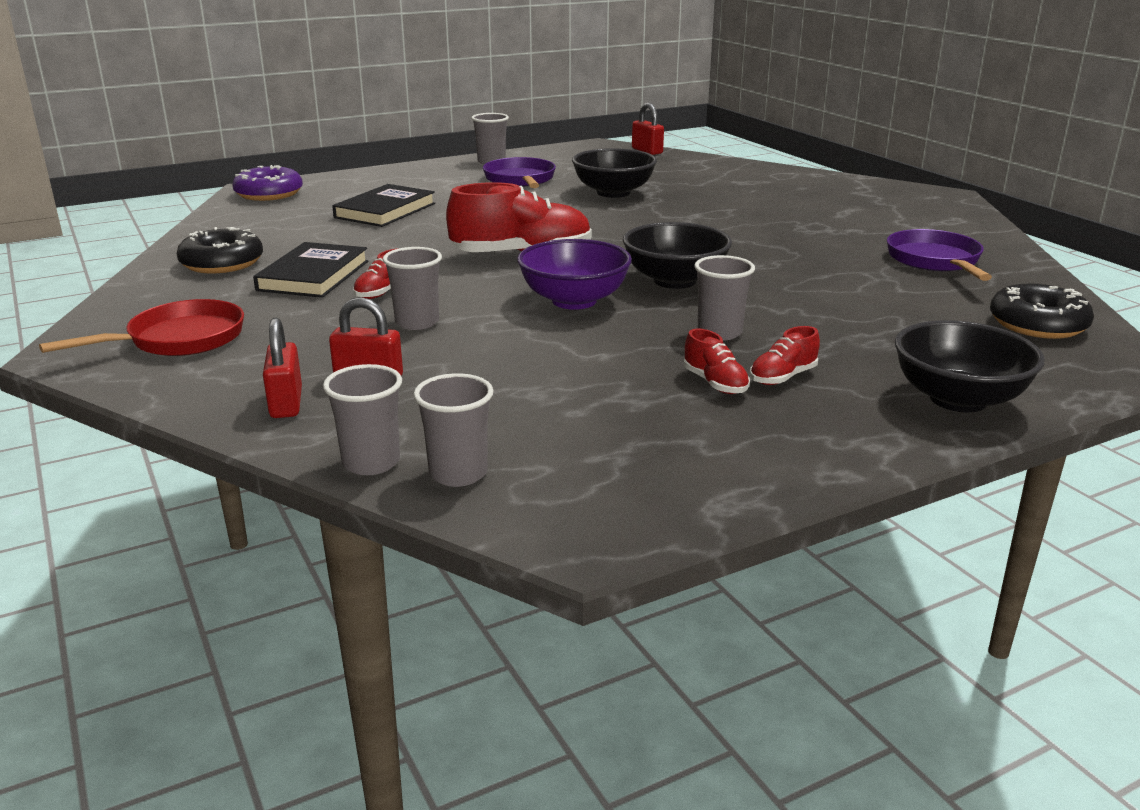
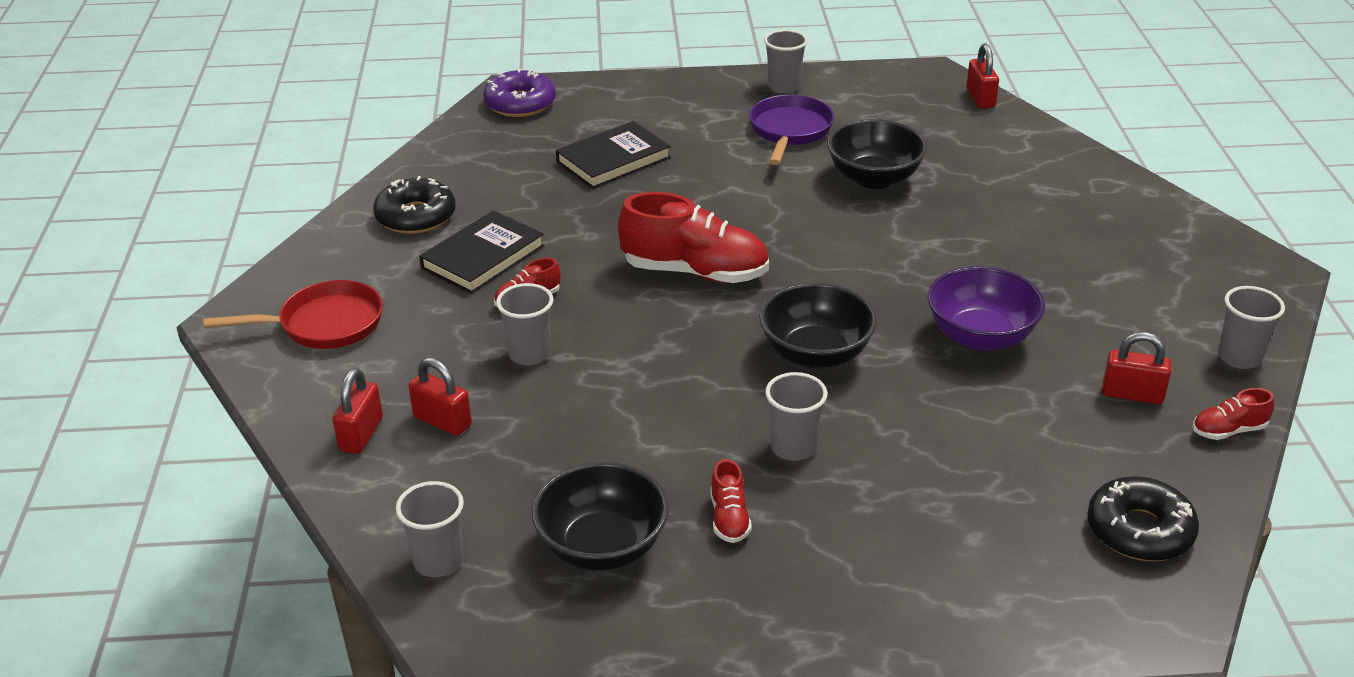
camera: 25 degrees right, 10 degrees up
(371, 462) = (382, 527): grey cup -> grey cup (1239, 357)
(574, 301) = (692, 360): purple bowl -> purple bowl (980, 336)
(782, 377) = (799, 529): red shoe -> red shoe (1228, 430)
(935, 261) = (1132, 394): purple pan -> red padlock
(958, 399) = (939, 611): black bowl -> black bowl (602, 547)

